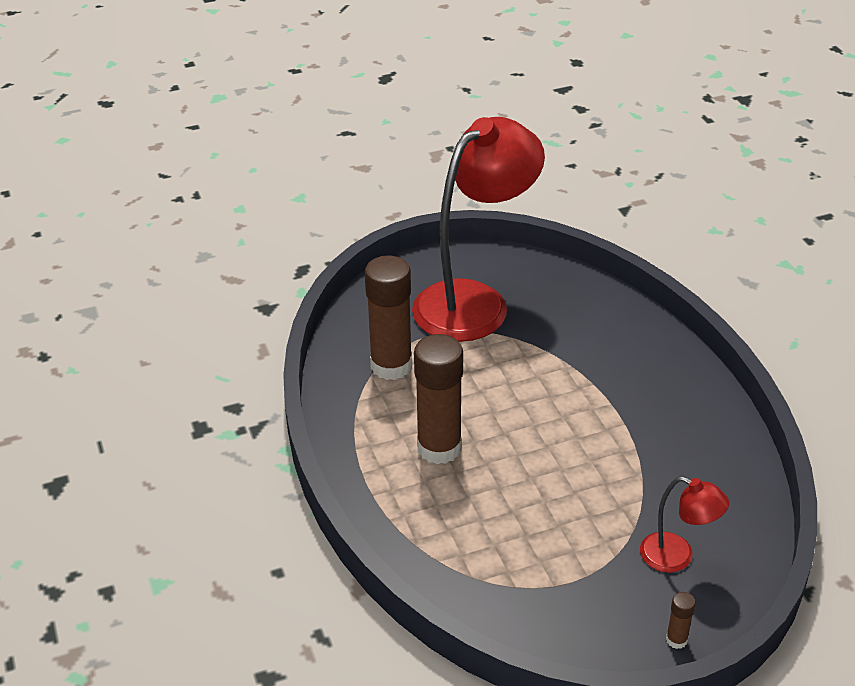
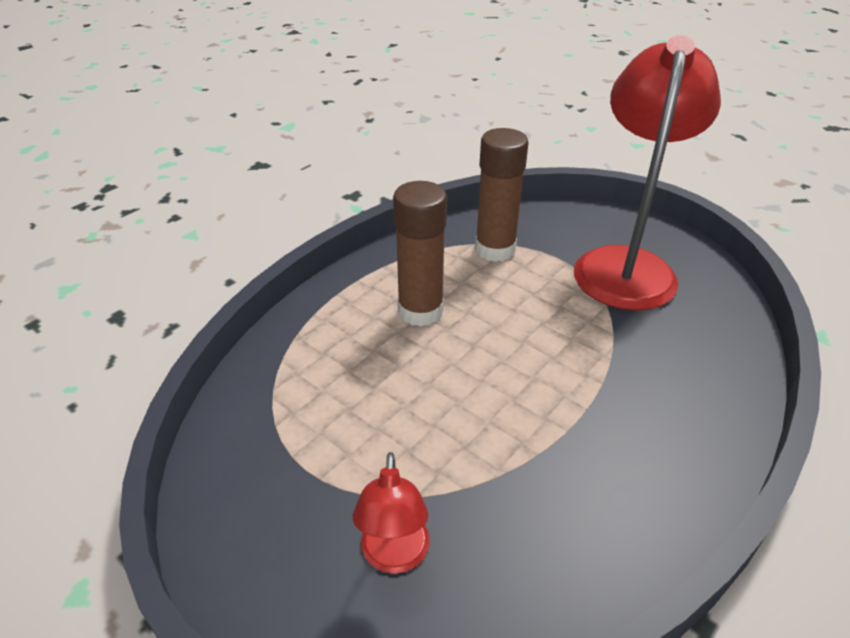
camera: 60 degrees right, 0 degrees up
(475, 301) = (626, 265): red lamp -> red lamp turned 90 degrees counterclockwise
(676, 640) = (260, 604): brown glue stick -> none

